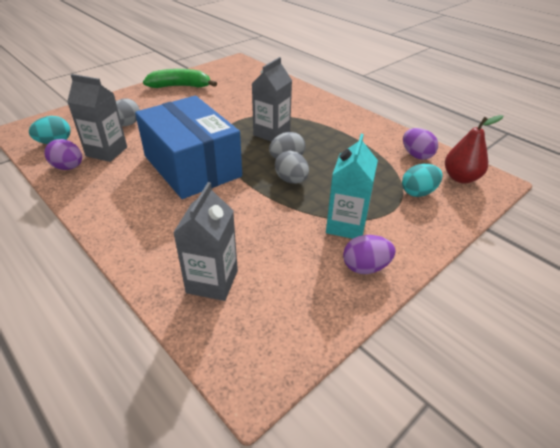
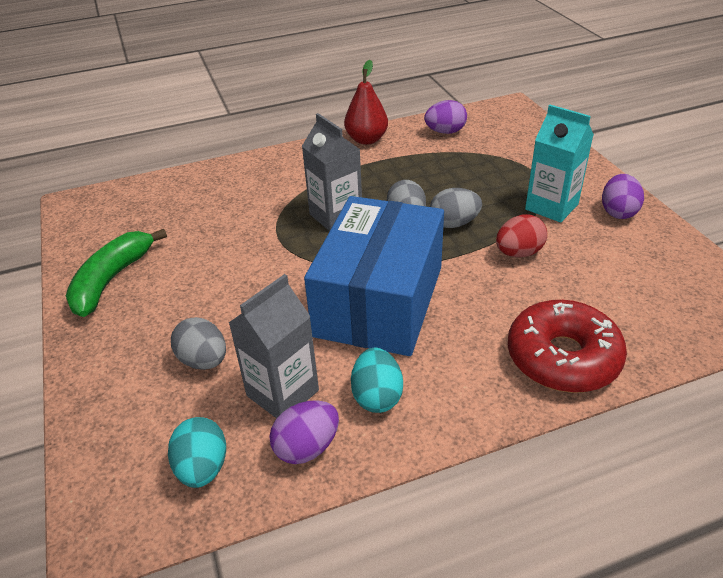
camera: 65 degrees left, 0 degrees up
(157, 252) = (562, 358): none -> red donut
(192, 166) = (379, 301): blue box -> blue box turned 60 degrees counterclockwise
(212, 281) = (623, 318): grey carton -> none
(271, 216) = (518, 253): none -> red egg
(418, 192) = (511, 150): turquoise egg -> turquoise egg (377, 396)
(460, 178) = (497, 121): red pear -> red pear (366, 139)

